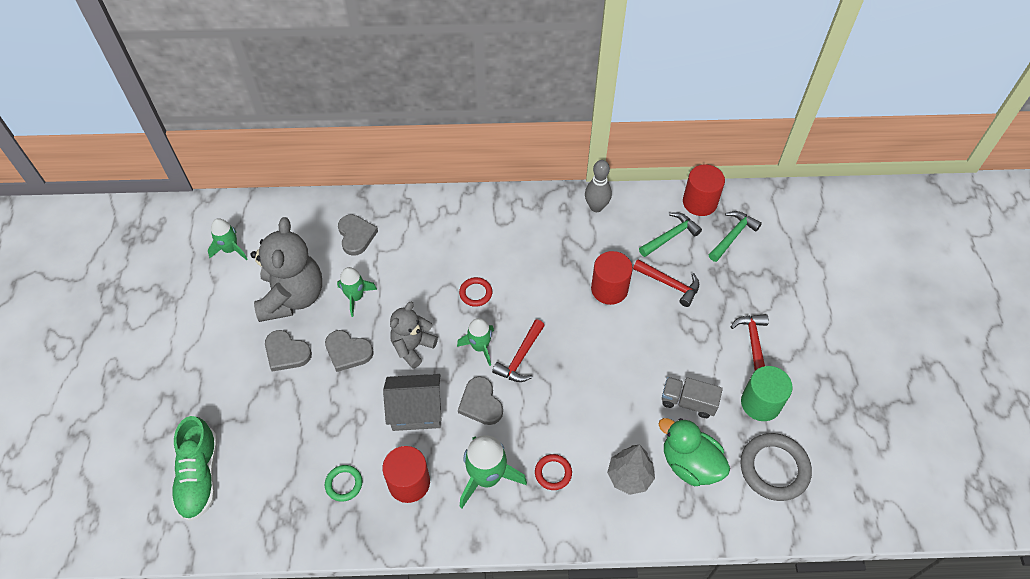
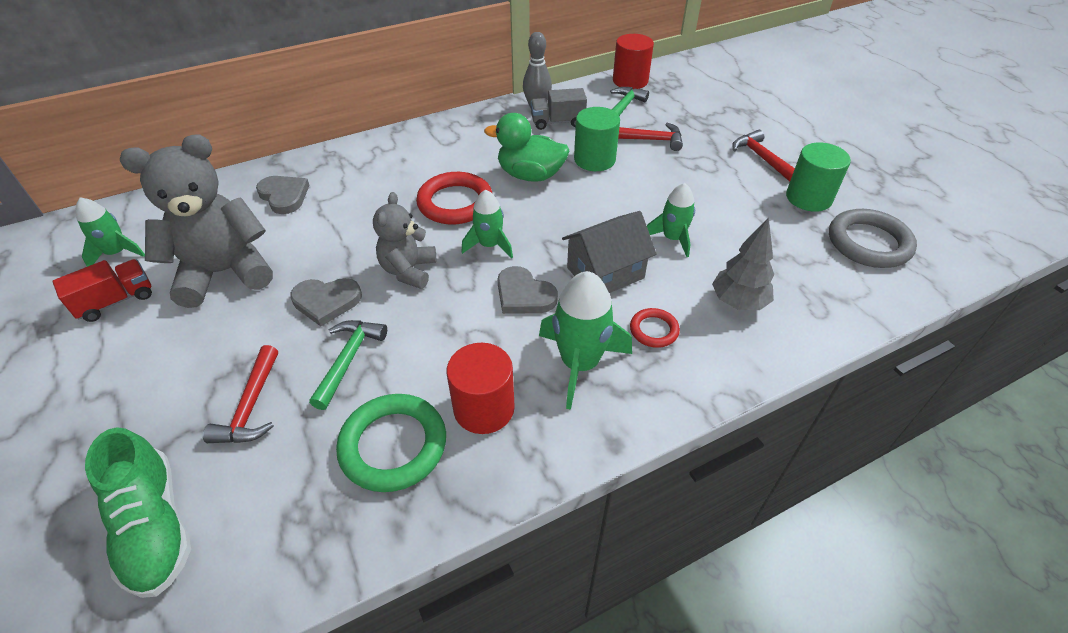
camera: 25 degrees left, 10 degrees down
(219, 294) = (116, 301): none -> red truck
(286, 352) = (240, 329): grey heart -> none
(292, 297) = (225, 272): grey teddy bear -> grey teddy bear turned 90 degrees counterclockwise
(344, 484) = (393, 445): green ring -> green ring, size x1.88
(356, 297) = (311, 248): green rocket -> green rocket (672, 238)
(416, 411) = (448, 329): grey house -> grey house (605, 273)
(475, 293) = (455, 203): red ring -> red ring, size x1.88
(520, 358) = (542, 240): red hammer -> red hammer (251, 407)
(609, 289) = (594, 159): red cylinder -> green cylinder
(688, 402) = (742, 219): grey truck -> grey truck (557, 122)
(690, 464) = (788, 268): green duck -> green duck (530, 175)
(733, 236) = (678, 93): green hammer -> green hammer (349, 359)

